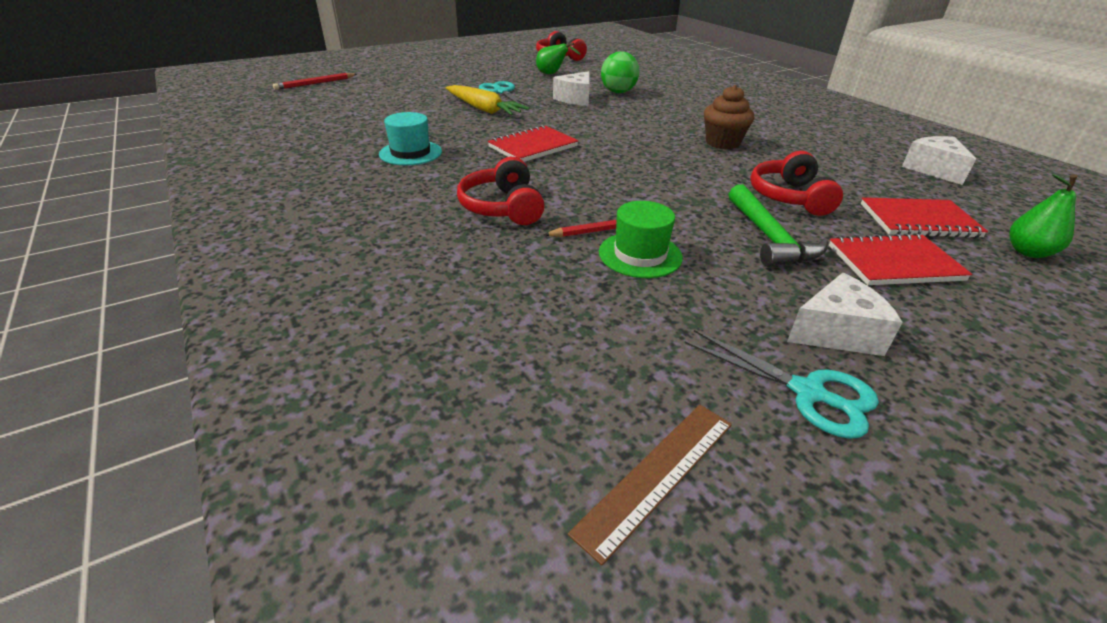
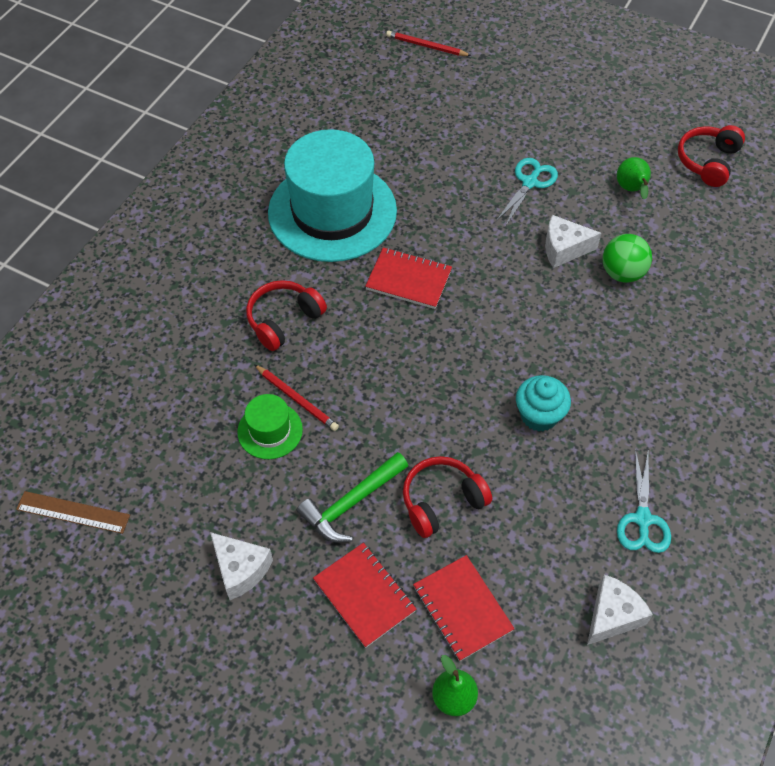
camera: 60 degrees right, 20 degrees up
(410, 153) = (332, 212): turquoise hat -> turquoise hat, size x2.27
(484, 109) = (468, 198): yellow carrot -> none
(722, 143) = (539, 415): brown cupcake -> turquoise cupcake
(808, 392) = (169, 564): turquoise scissors -> turquoise scissors (642, 519)

